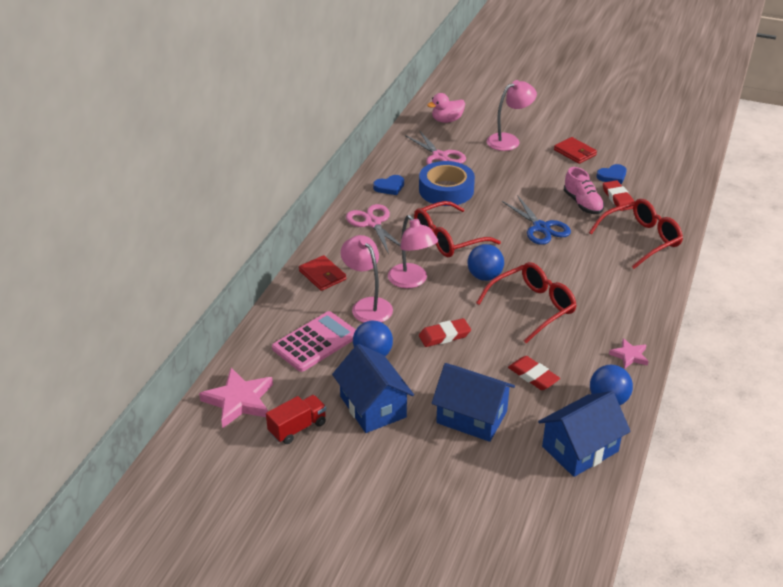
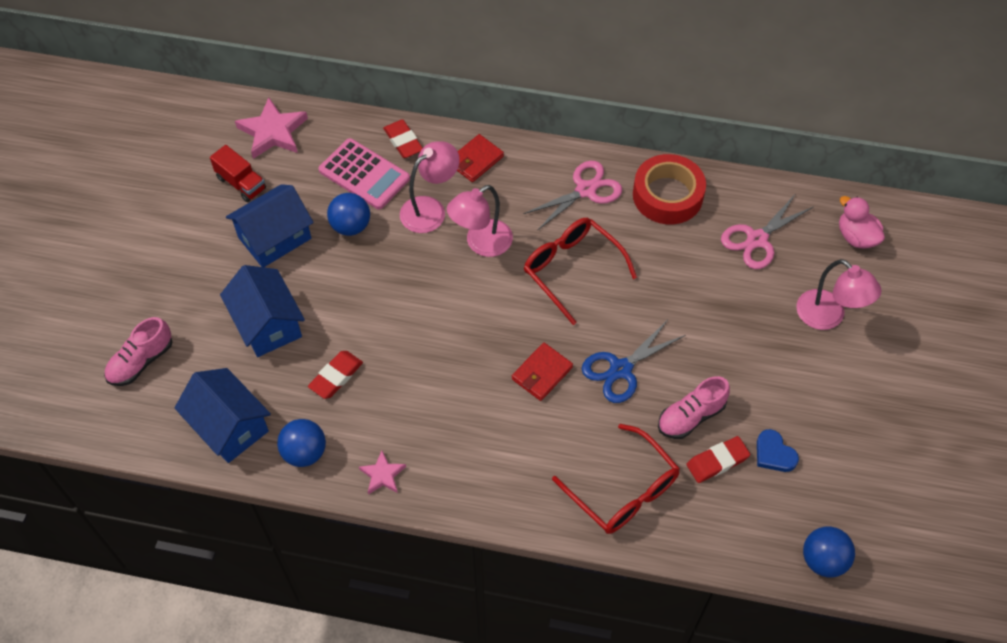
camera: 80 degrees right, 20 degrees up
(389, 187) = (667, 195): blue heart -> red tape
(444, 336) = (391, 286): red eraser -> red eraser (403, 141)
(446, 190) = (678, 256): blue tape -> none
(471, 417) = (267, 324): blue house -> blue house turned 45 degrees counterclockwise
(484, 276) = (504, 315): blue ball -> blue ball (823, 560)
(502, 514) = (141, 361): none -> pink shoe
(532, 307) = (454, 368): red glasses -> none
(575, 152) = (823, 402): red wallet -> red wallet (542, 373)

